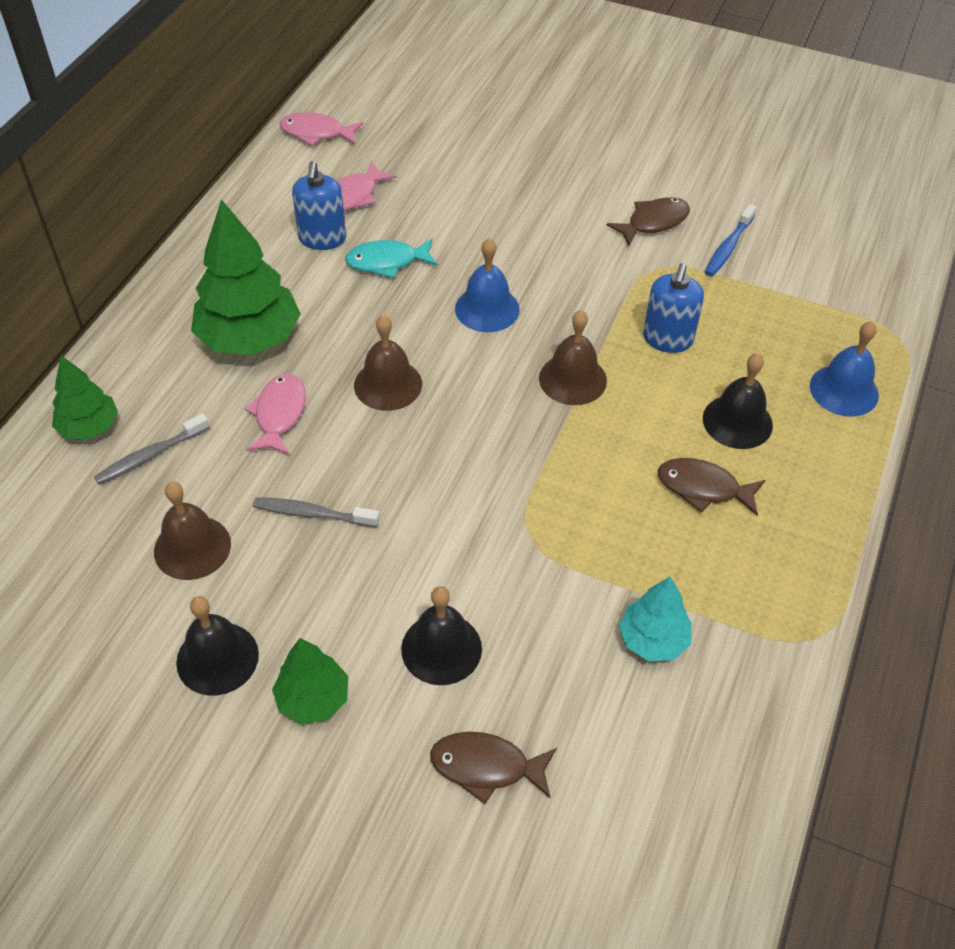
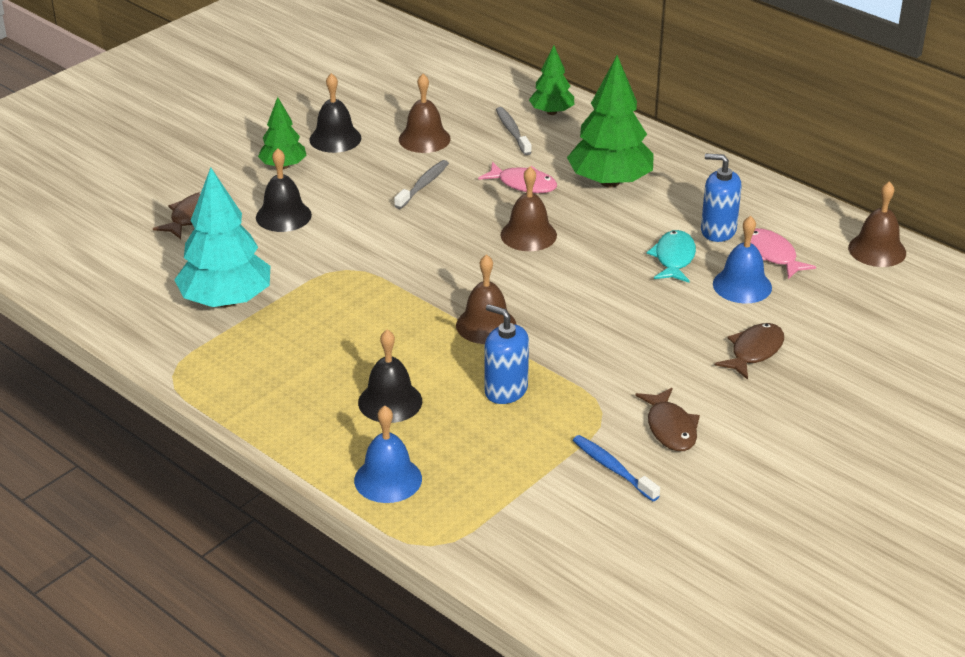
camera: 110 degrees right, 15 degrees down
(316, 133) = (877, 250): pink fish -> brown bell
(487, 309) = (591, 299): blue bell -> blue bell (742, 285)
(652, 640) = (226, 300): turquoise tree -> turquoise tree, size x1.77
(703, 488) = (335, 362): brown fish -> brown fish (754, 351)

